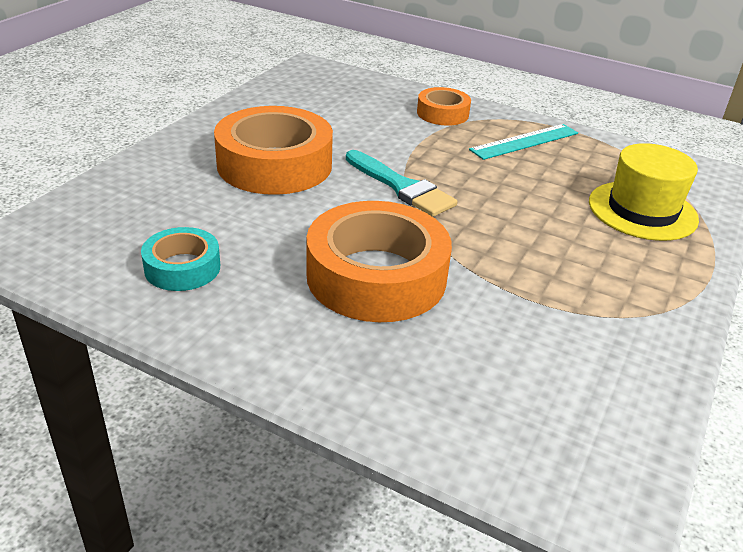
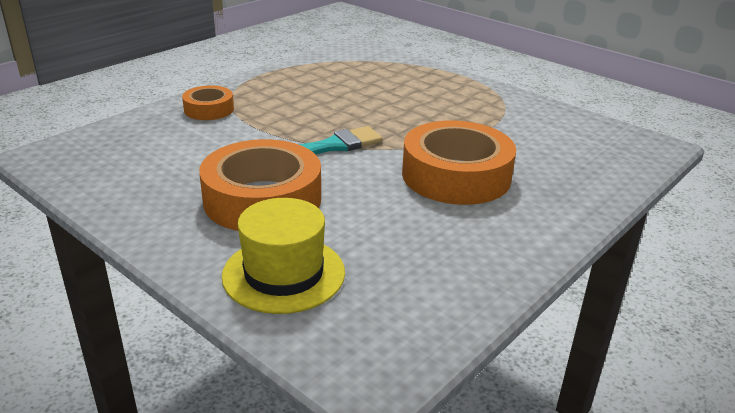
camera: 75 degrees left, 5 degrees down
(182, 267) = (432, 262): turquoise tape -> none
(525, 141) = (279, 89): turquoise ruler -> none
(642, 210) = (392, 76): yellow hat -> yellow hat (284, 274)

